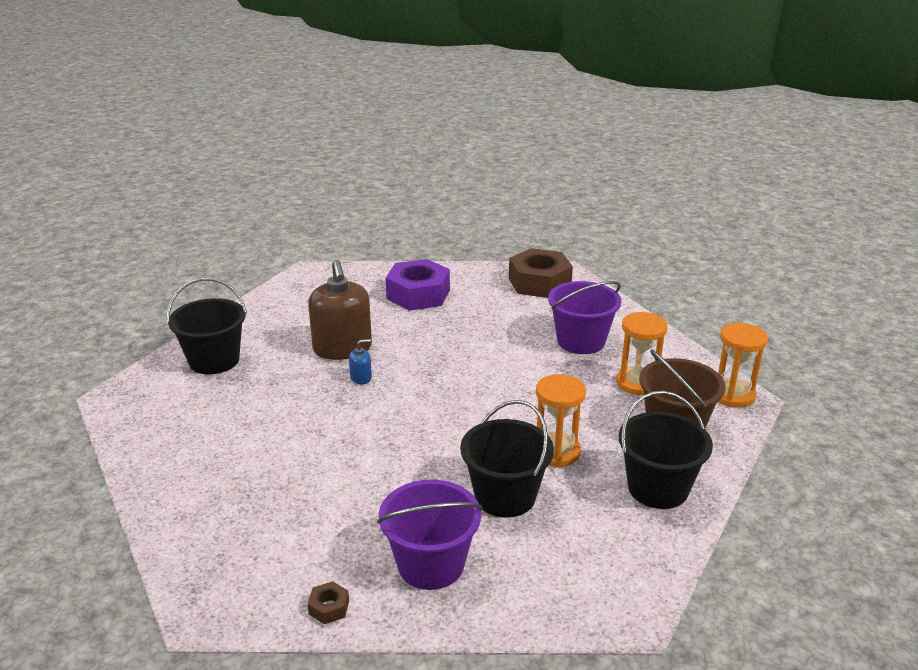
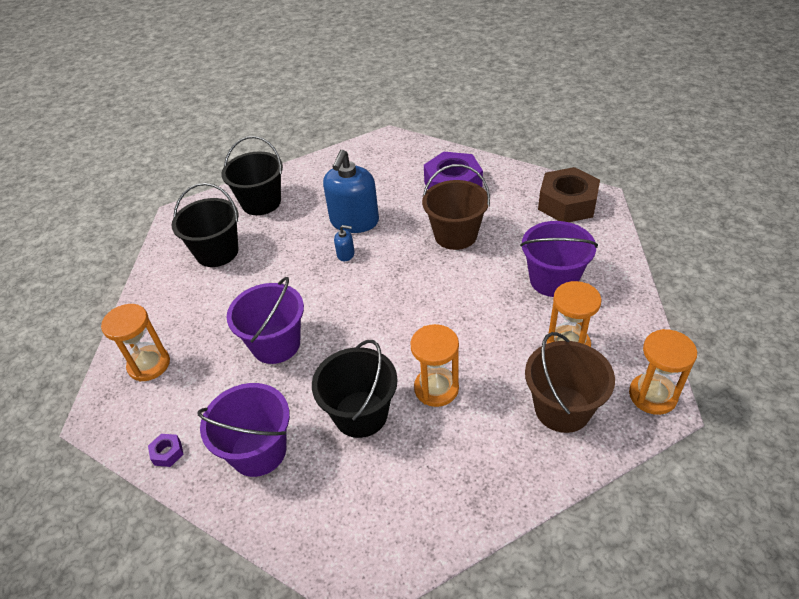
camera: 35 degrees right, 15 degrees up
(222, 543) = (149, 365): none -> orange hourglass
(329, 607) = (167, 453): brown nut -> purple nut
(342, 348) = (354, 221): brown soap dispenser -> blue soap dispenser
(359, 474) = (276, 344): none -> purple bucket
(459, 332) = (455, 235): none -> brown bucket
(658, 488) = (492, 466): black bucket -> black bucket (217, 252)

